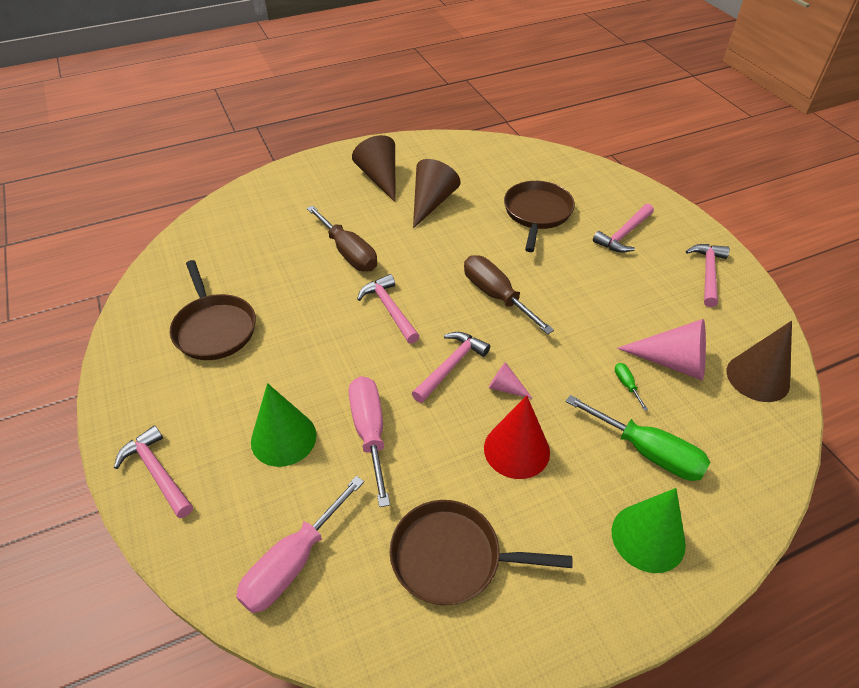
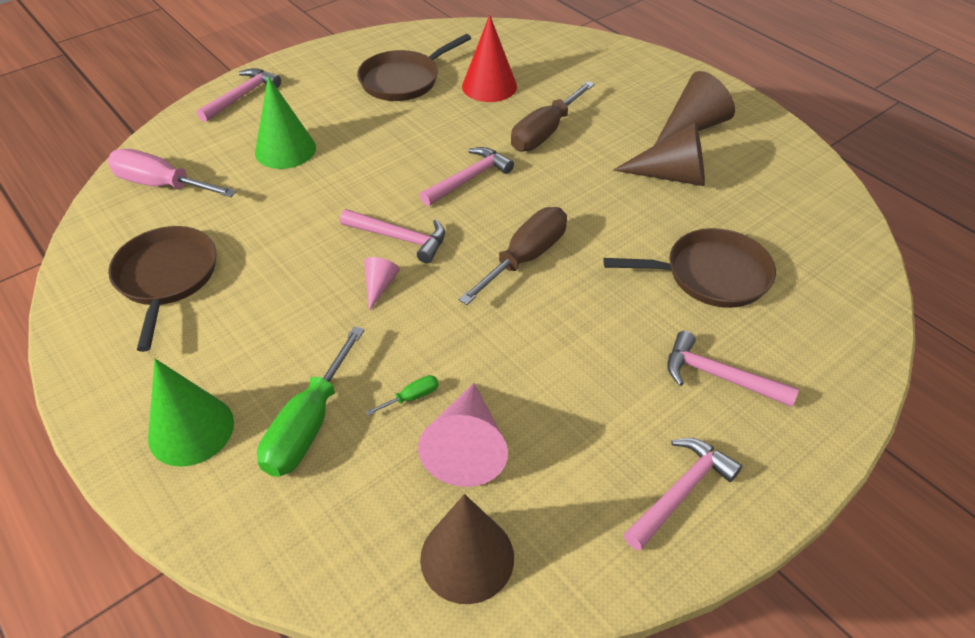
camera: 75 degrees right, 0 degrees up
(370, 432) = (300, 199): pink screwdriver -> none
(516, 449) = (295, 306): red cone -> red cone (489, 86)
(708, 273) = (680, 492): pink hammer -> pink hammer turned 45 degrees counterclockwise

